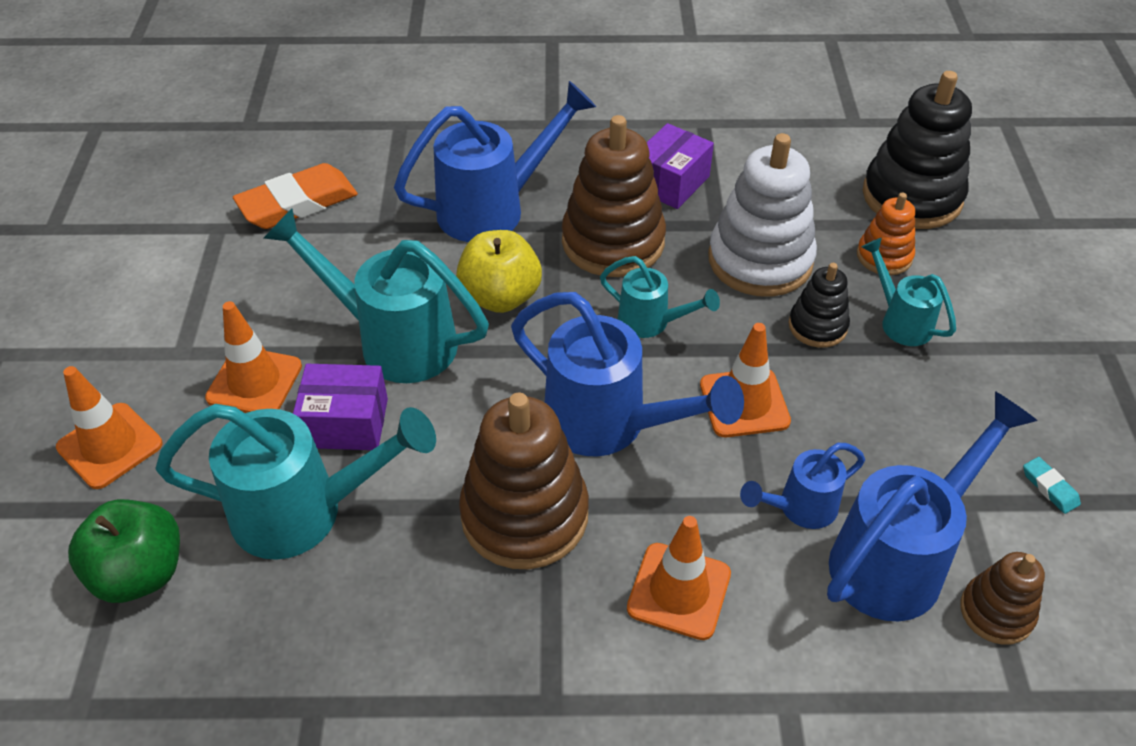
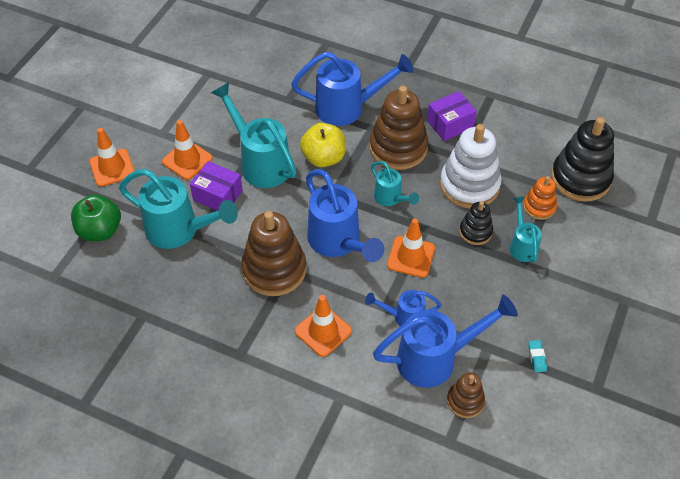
camera: 25 degrees right, 5 degrees up
(298, 203) = (252, 72): orange eraser -> none

